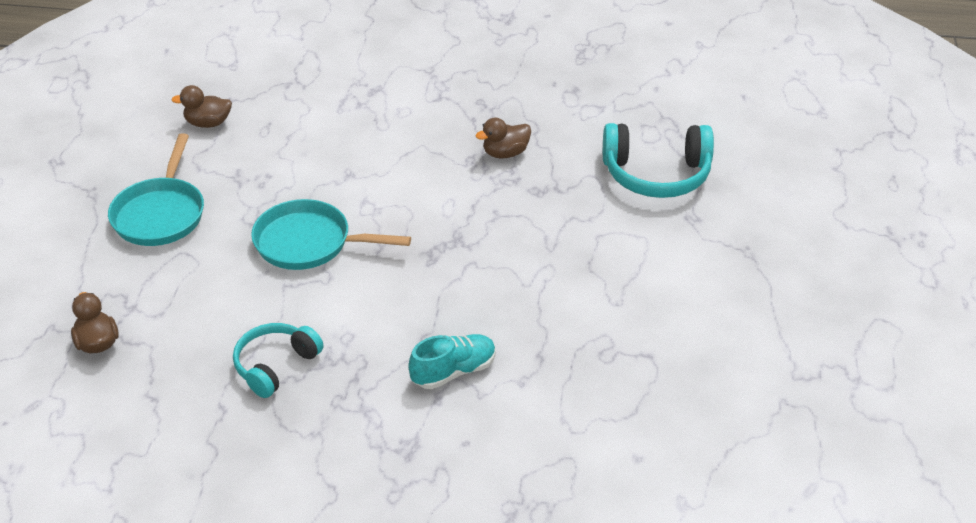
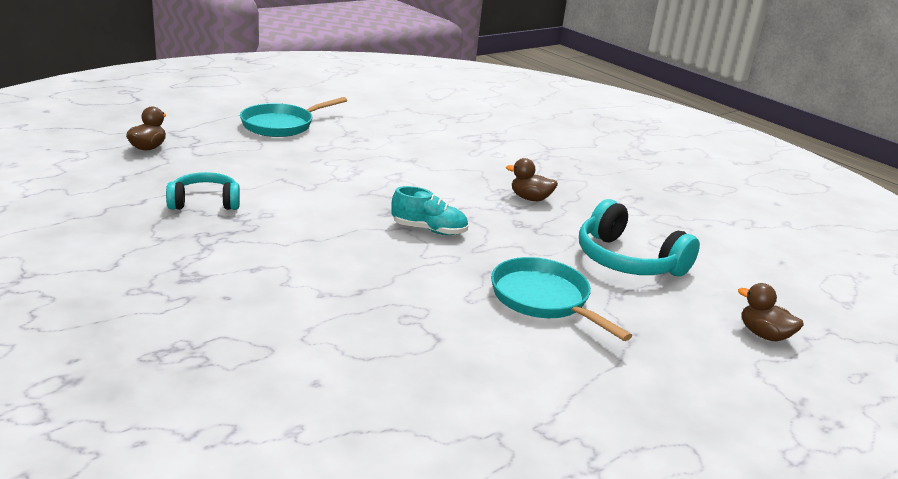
camera: 40 degrees right, 15 degrees down
(208, 123) = (377, 110): brown duck -> brown duck (764, 335)
(309, 243) = (331, 171): turquoise pan -> turquoise pan (543, 299)
(453, 371) = (292, 264): turquoise shoe -> turquoise shoe (429, 230)

